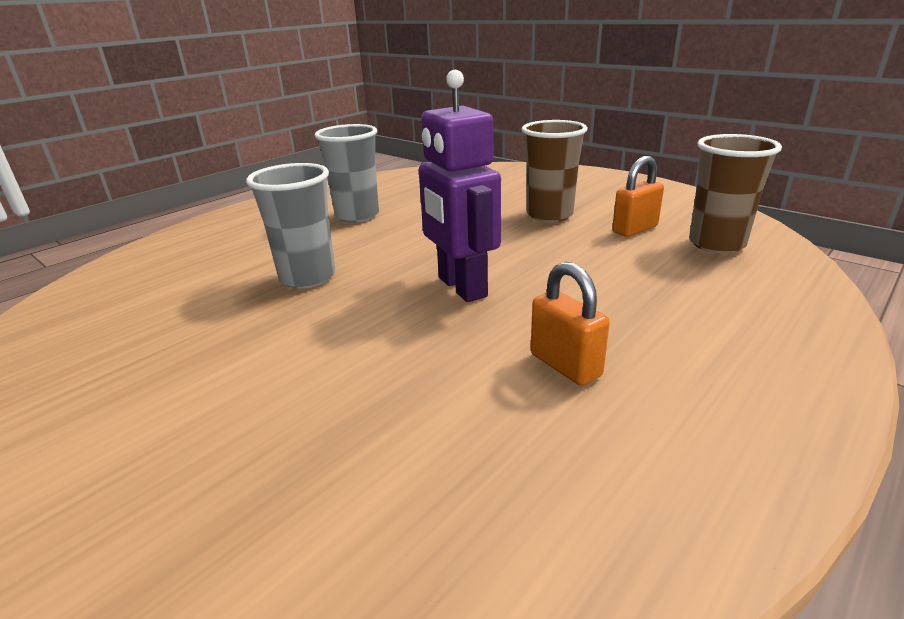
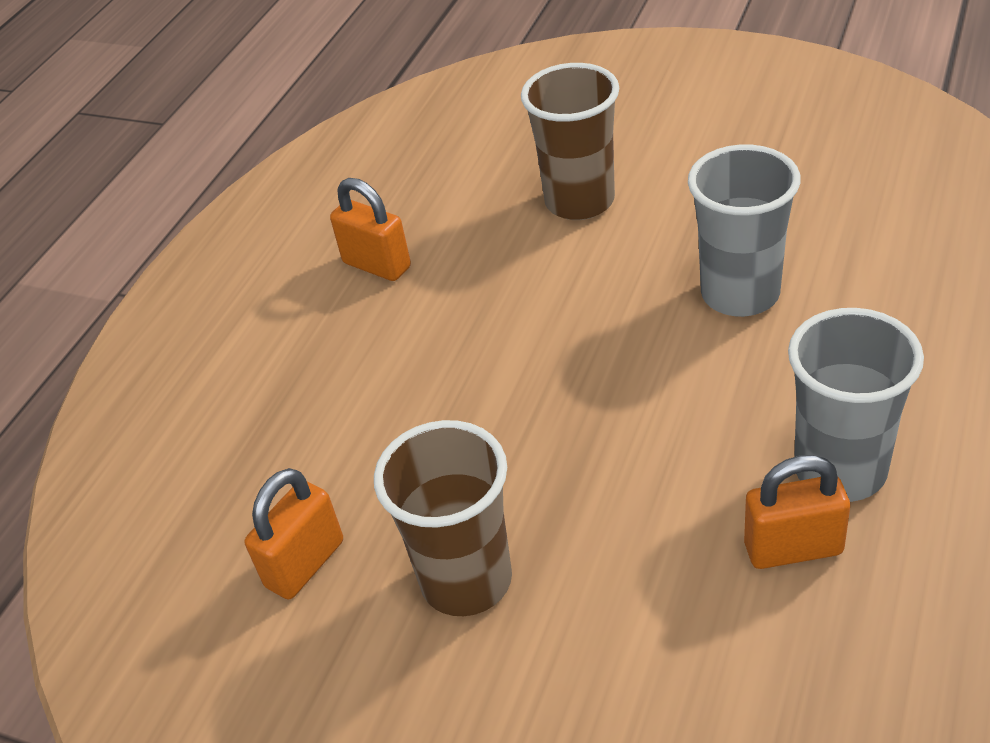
camera: 165 degrees right, 15 degrees up
(403, 203) = (793, 548): none -> orange padlock
(461, 287) = (526, 335): purple robot -> none
(716, 244) = (179, 548): brown cup -> brown cup (579, 201)

